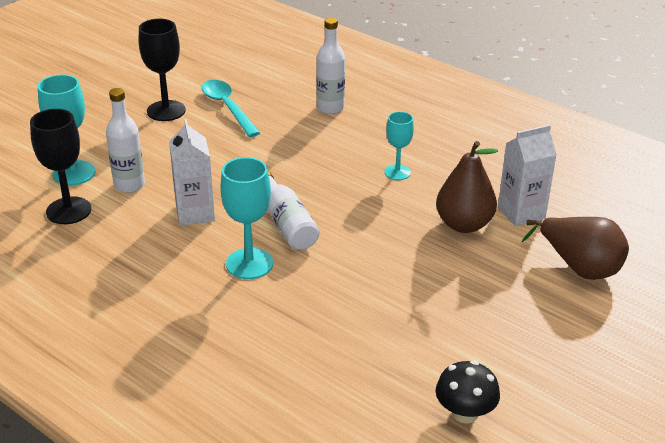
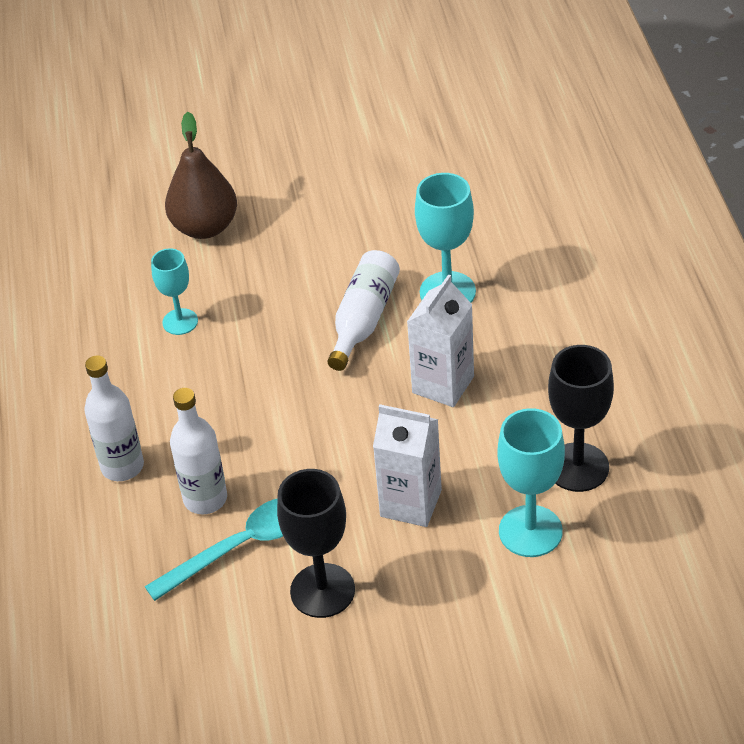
camera: 135 degrees left, 10 degrees up
(129, 185) = (480, 470): white bottle -> white bottle (205, 499)
(227, 107) = (240, 547): turquoise spoon -> turquoise spoon turned 135 degrees counterclockwise
(465, 413) = (418, 87): black mushroom -> none
(521, 213) = (138, 211): white carton -> white carton (411, 503)
(579, 267) = (174, 139): brown pear -> none

